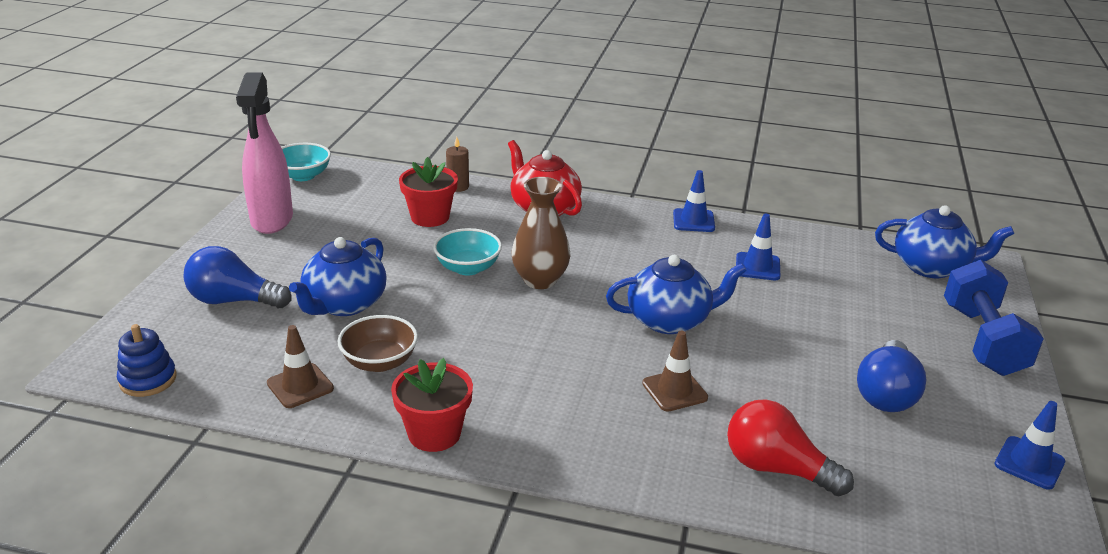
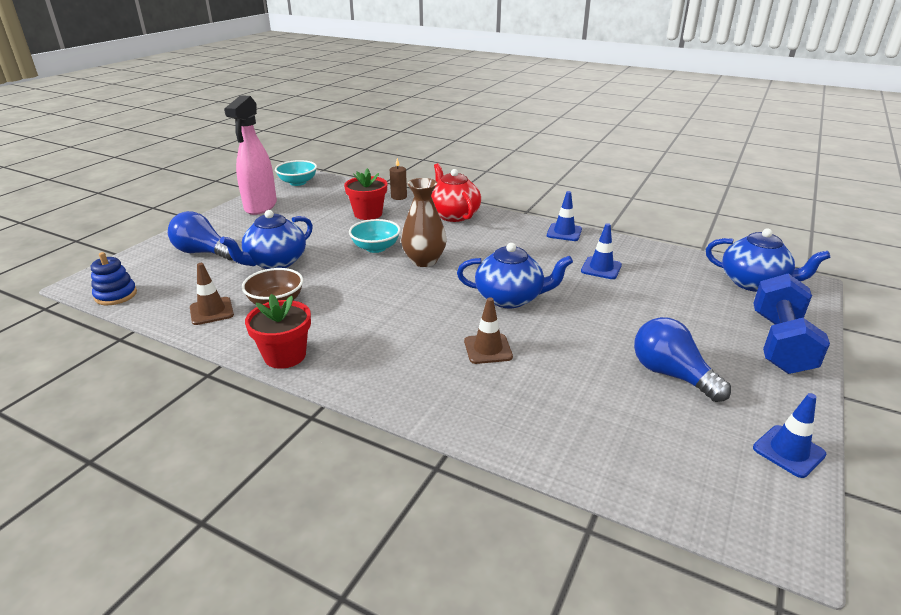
camera: 15 degrees right, 0 degrees up
(776, 468) = (545, 420): red light bulb -> none
(886, 394) = (671, 374): blue light bulb -> blue light bulb turned 105 degrees clockwise

